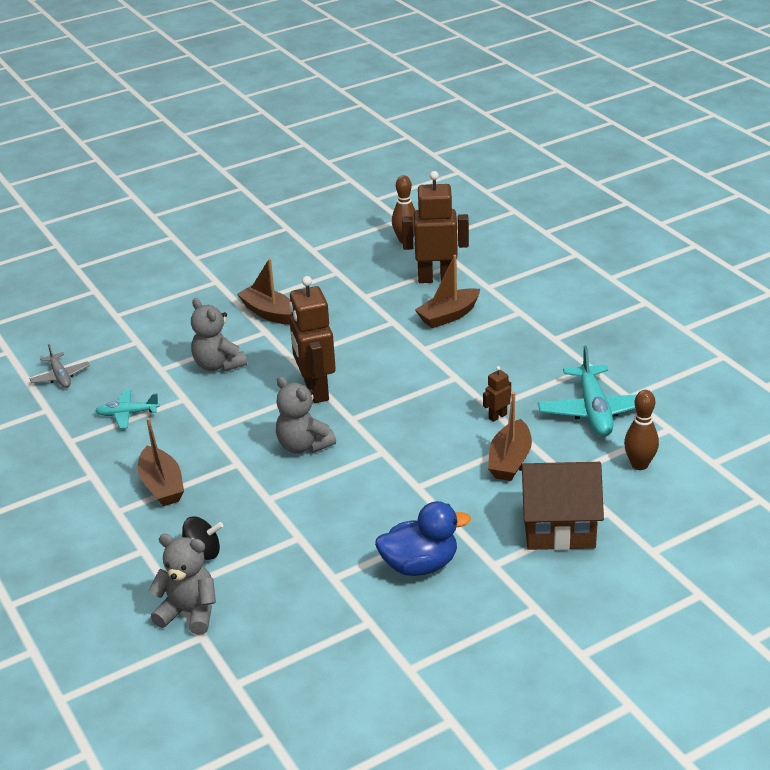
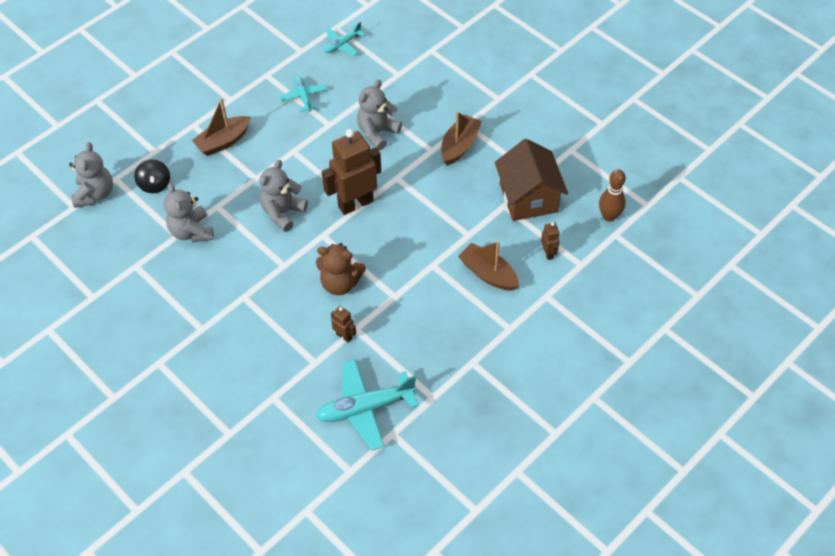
camera: 75 degrees right, 20 degrees up
(60, 376) = (342, 44): grey plane -> turquoise plane
(299, 523) = (191, 231): none -> grey teddy bear
(420, 565) = (153, 316): blue duck -> none
(425, 412) = (340, 283): none -> brown teddy bear
(436, 279) = (548, 253): brown robot -> brown robot, size x0.45
(510, 460) = (285, 354): brown boat -> none
(558, 527) = (206, 401): brown house -> brown house (528, 198)
(639, 465) = (294, 451): brown bowling pin -> none

